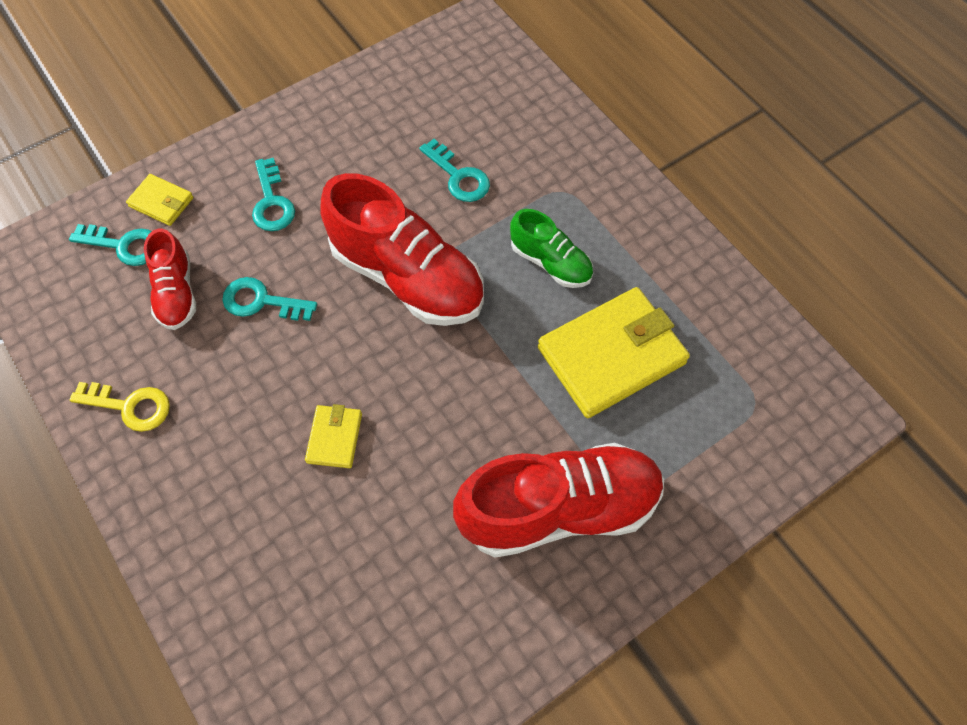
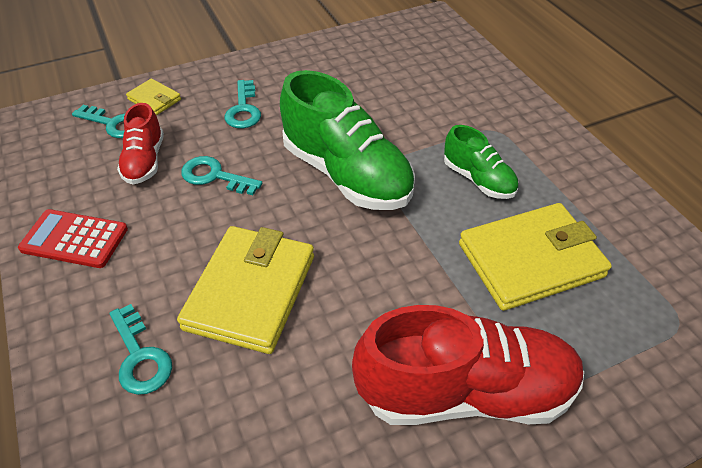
camera: 10 degrees right, 15 degrees down
(130, 406) = (74, 239): yellow key -> red calculator
(334, 438) = (251, 292): yellow wallet -> yellow wallet, size x2.11
(407, 277) = (346, 174): red shoe -> green shoe
(458, 176) = (404, 110): turquoise key -> turquoise key (140, 356)

